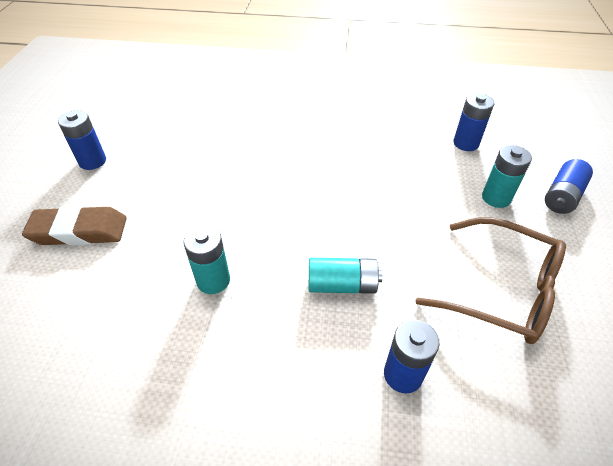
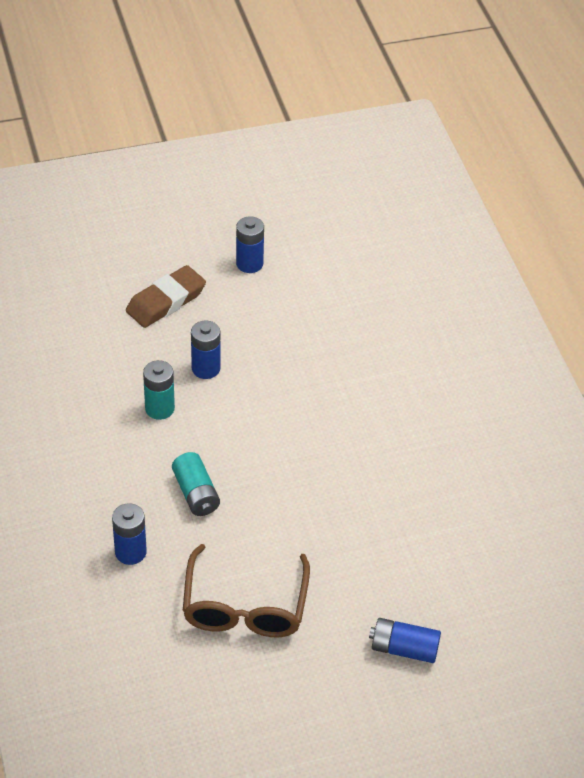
camera: 65 degrees right, 0 degrees up
(79, 231) = (166, 301): brown eraser -> brown eraser turned 75 degrees clockwise
(466, 143) = (451, 552): blue battery -> blue battery (206, 368)
(496, 198) = (369, 590): turquoise battery -> none

